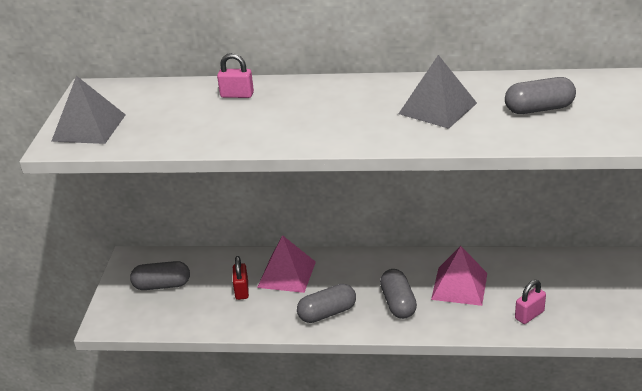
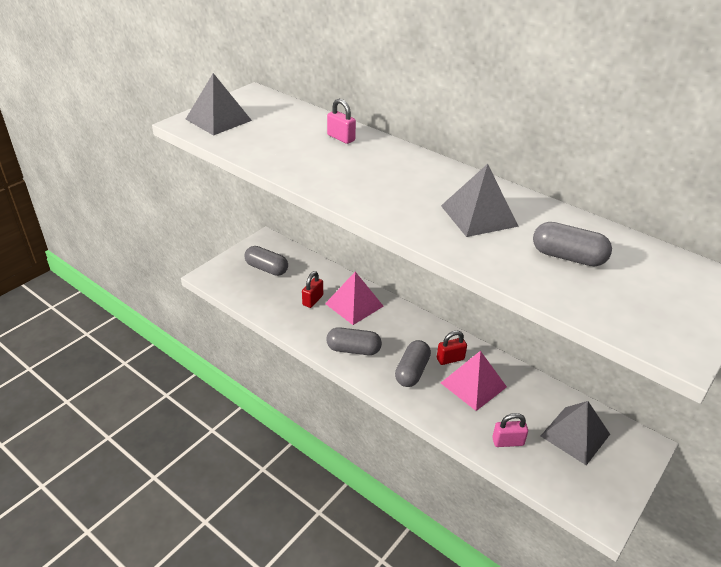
camera: 30 degrees right, 5 degrees up
(420, 275) = (450, 359): none -> red padlock
(572, 281) = (575, 435): none -> grey pyramid

